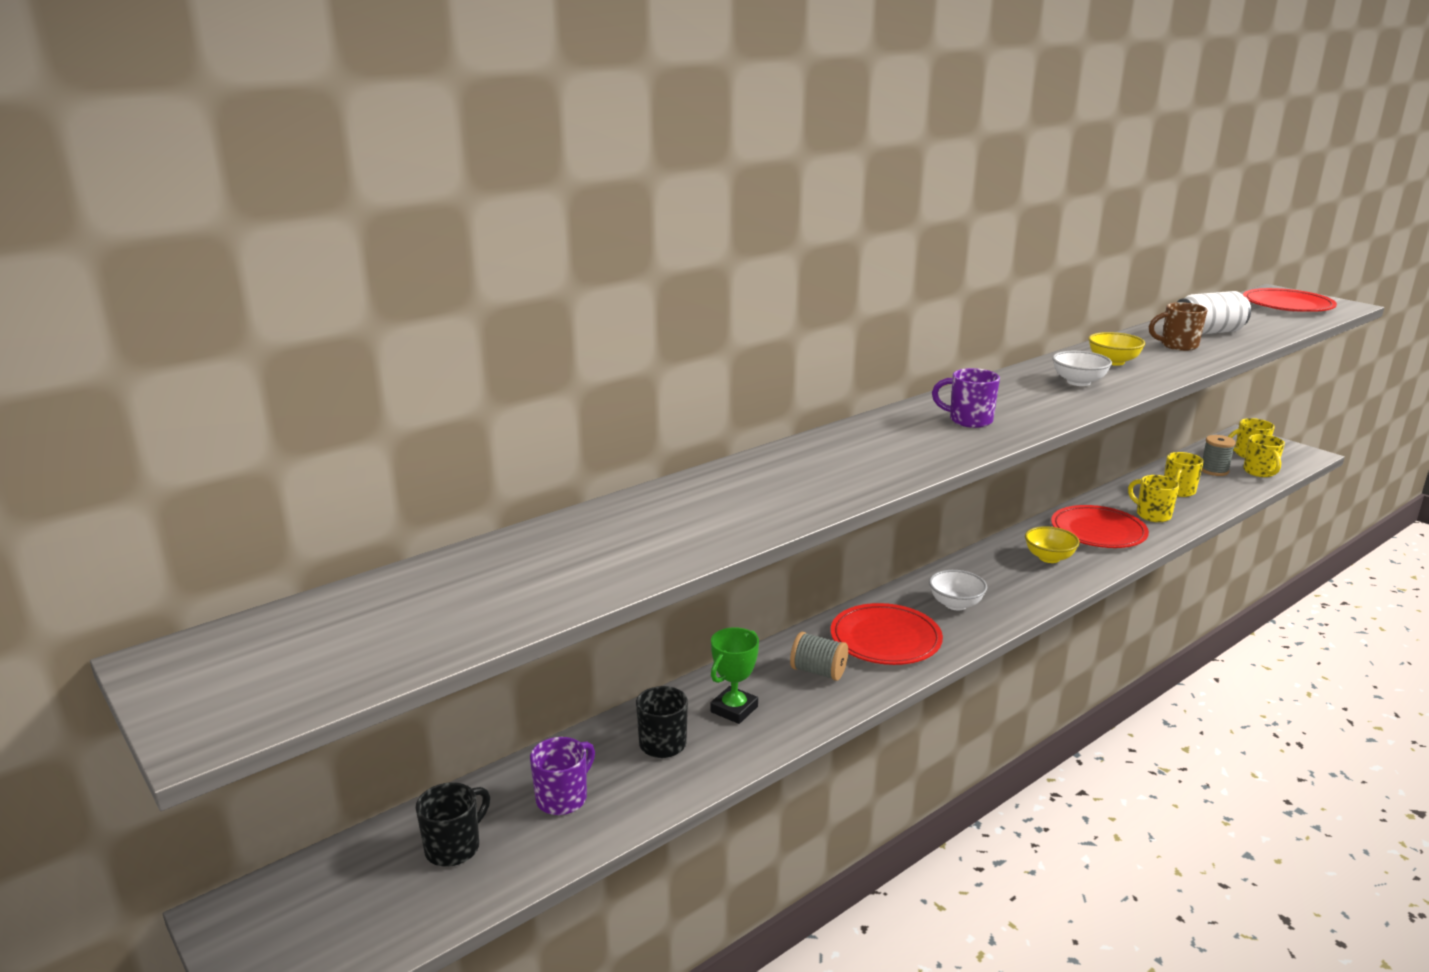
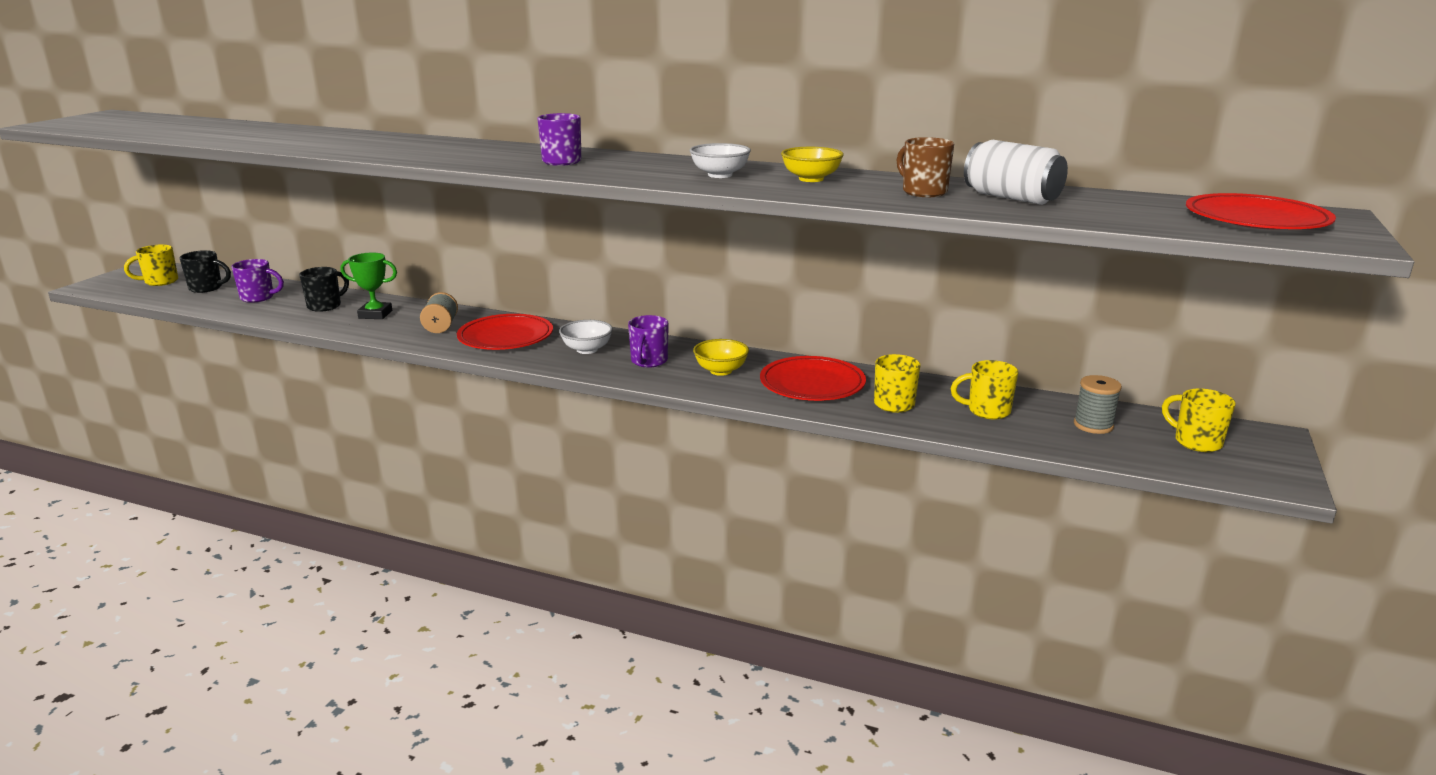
camera: 60 degrees right, 0 degrees up
(1007, 582) = (649, 361): none -> purple mug
(1260, 472) = (1141, 452): yellow mug -> yellow mug (160, 282)

